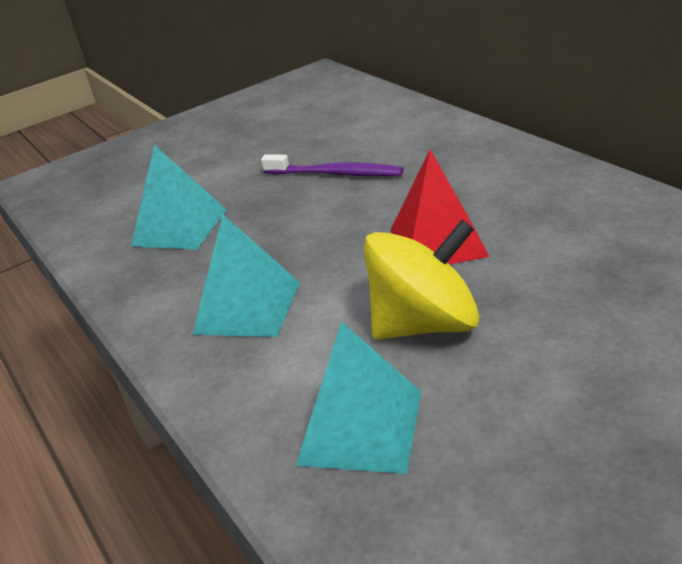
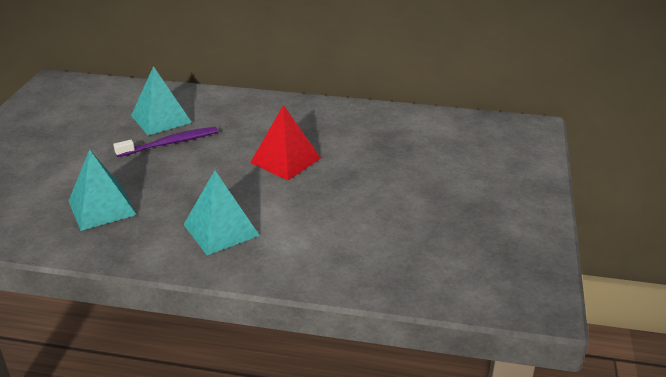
camera: 50 degrees left, 0 degrees up
(361, 427) = (355, 251): turquoise pyramid -> turquoise pyramid (161, 119)
(425, 324) = (329, 199): yellow spinning top -> none

